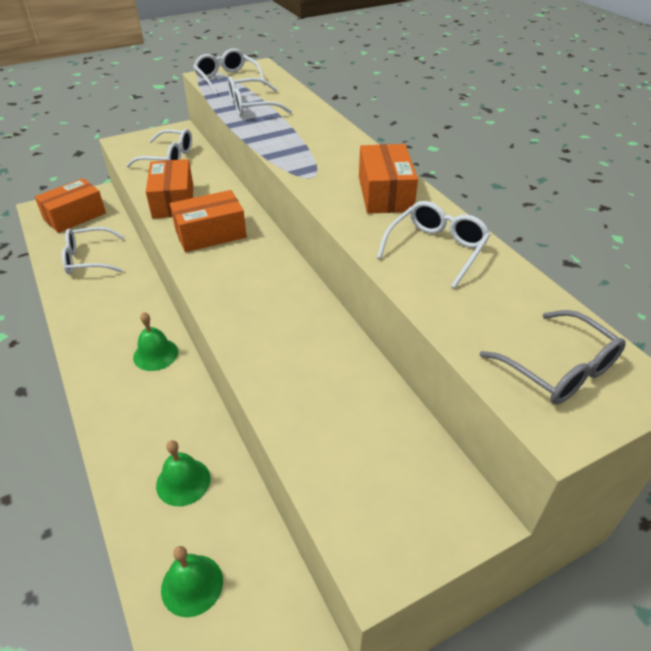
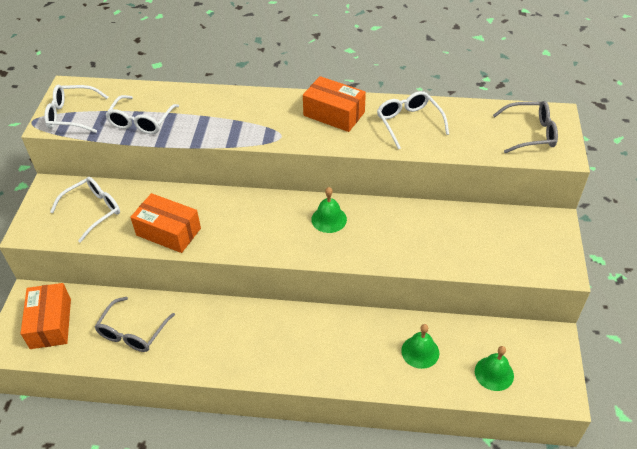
camera: 55 degrees left, 5 degrees up
(88, 259) = (132, 332): white glasses -> grey glasses
(155, 354) = (293, 326): green bell -> green bell (329, 219)
(210, 234) = (236, 227): orange box -> none

